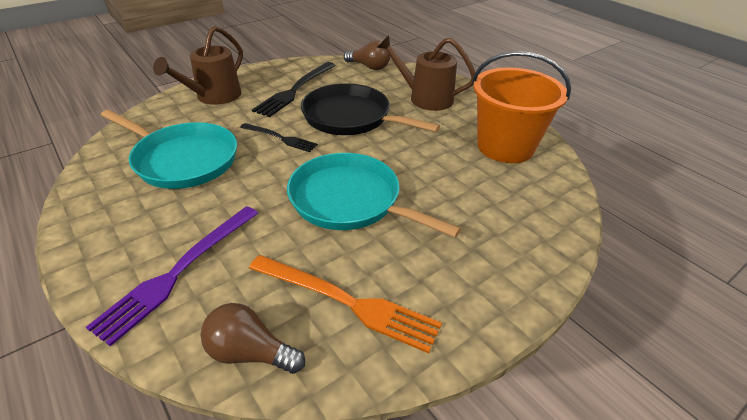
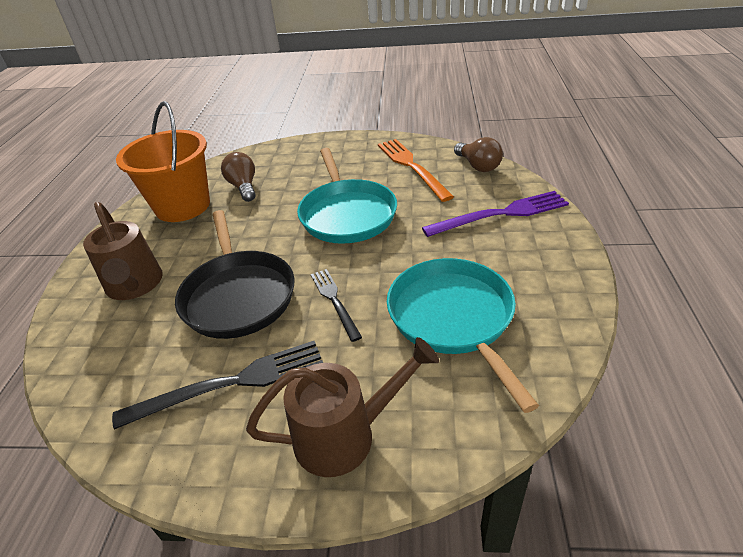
camera: 135 degrees left, 0 degrees up
(369, 67) = (82, 384): brown light bulb -> brown light bulb (243, 187)

